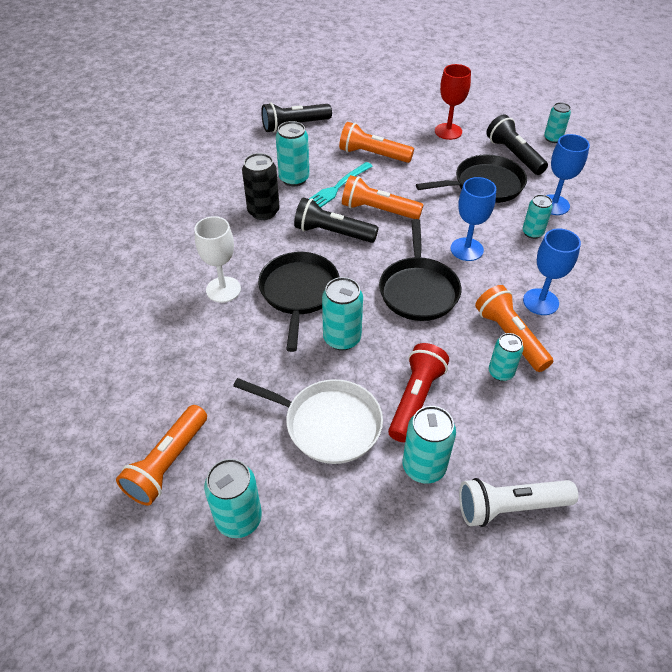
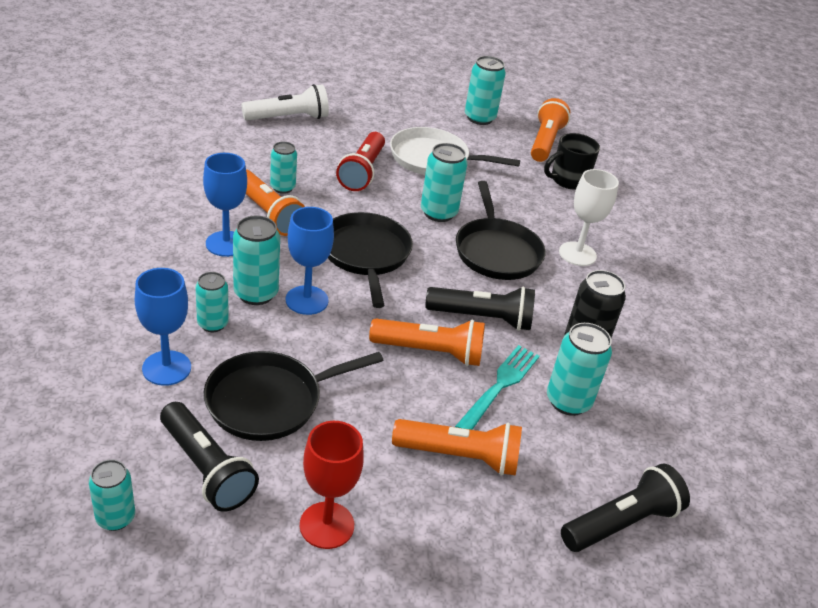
camera: 165 degrees right, 10 degrees down
(177, 389) = (568, 180): none -> black mug
(424, 467) = (353, 136): turquoise can -> turquoise can (256, 293)

